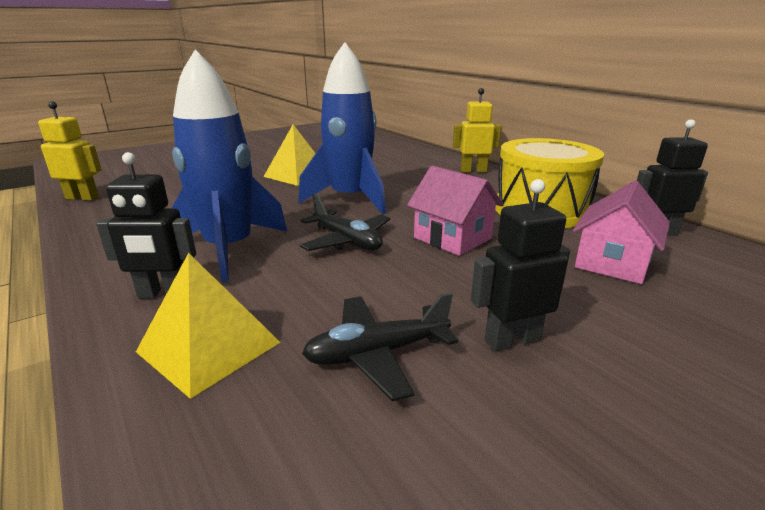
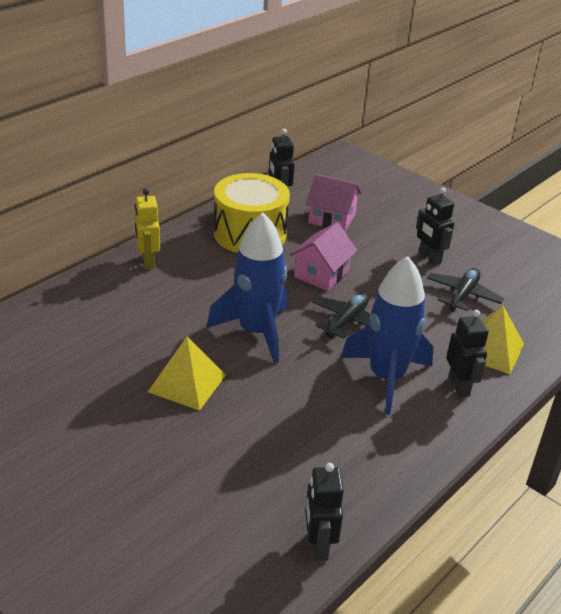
camera: 105 degrees left, 10 degrees up
(82, 198) = (318, 545): yellow robot -> black robot
(377, 353) = (462, 295): black plane -> black plane turned 120 degrees counterclockwise

